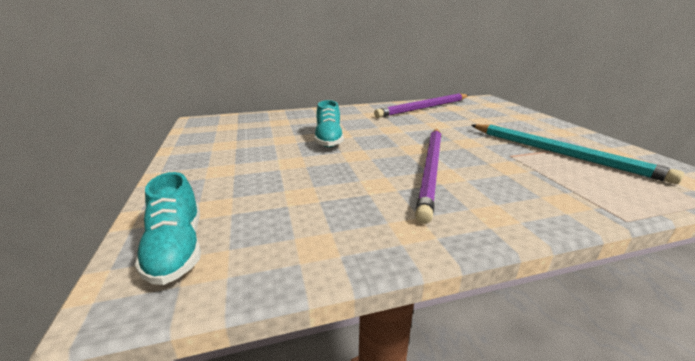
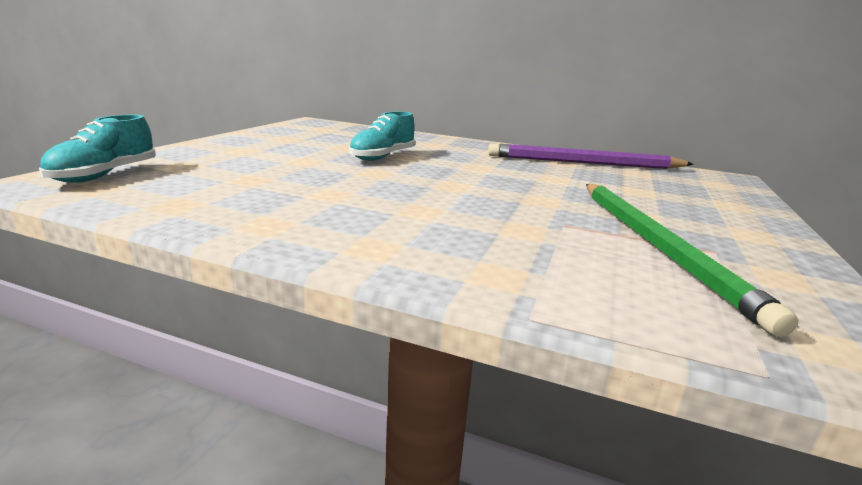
camera: 35 degrees right, 5 degrees down
(431, 169) = (416, 202): purple pencil -> none
(560, 153) = (656, 246): turquoise pencil -> green pencil

